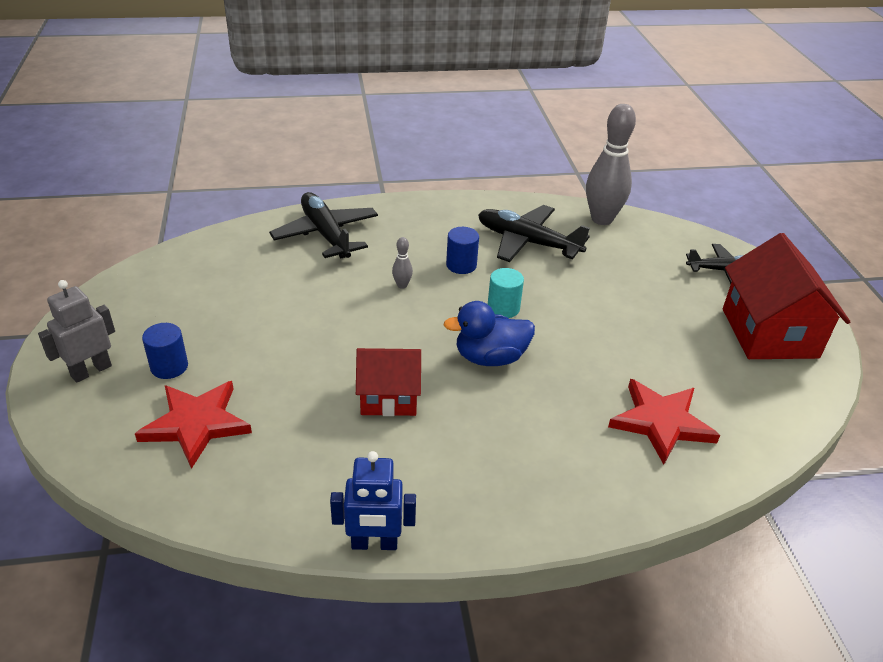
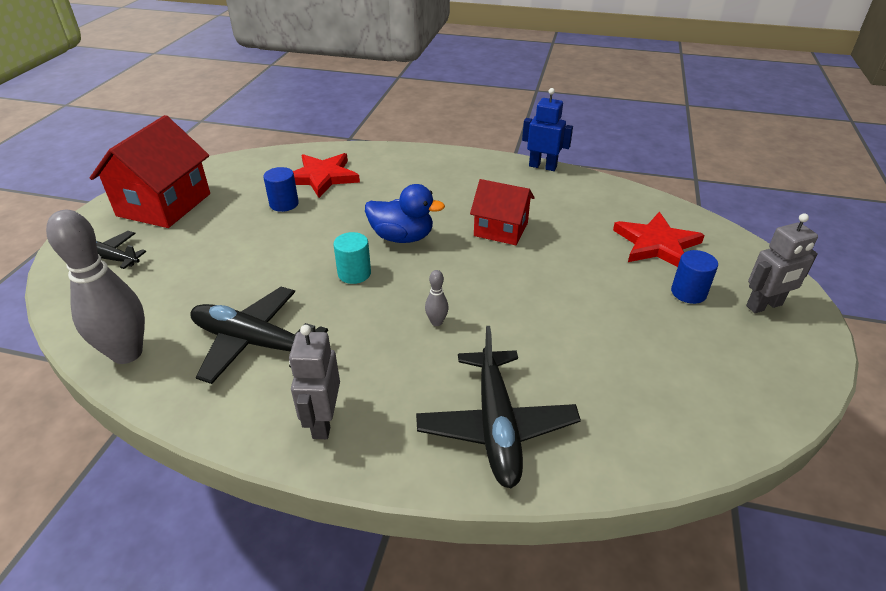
camera: 155 degrees left, 0 degrees up
(437, 215) = (323, 421): none -> grey robot
(461, 265) = (355, 331): blue cylinder -> blue cylinder (284, 204)
(527, 242) = (254, 342): black plane -> black plane turned 150 degrees clockwise

